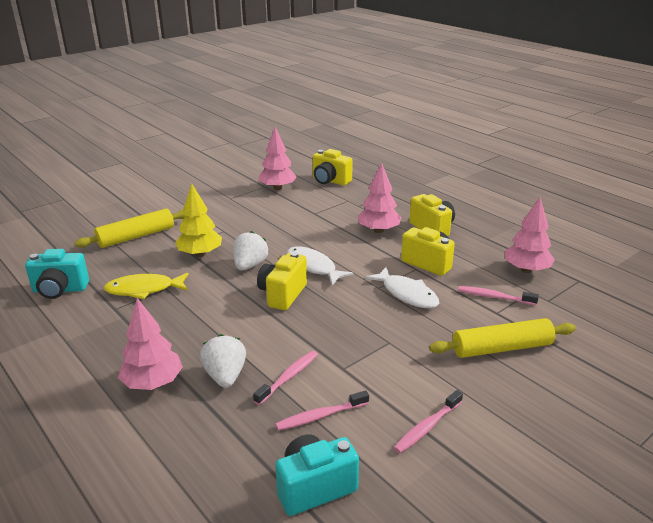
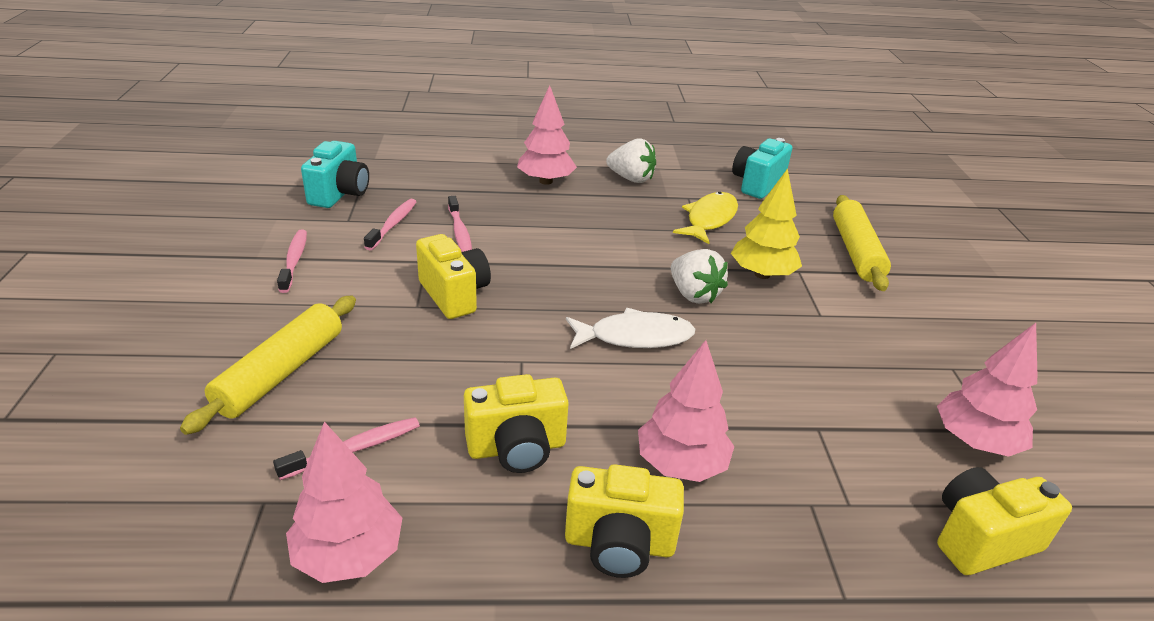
camera: 125 degrees right, 5 degrees up
(225, 376) = (507, 208): white strawberry -> white strawberry (631, 179)
(282, 294) = (597, 287): yellow camera -> yellow camera (454, 295)
(407, 294) = (475, 374): white fish -> none

